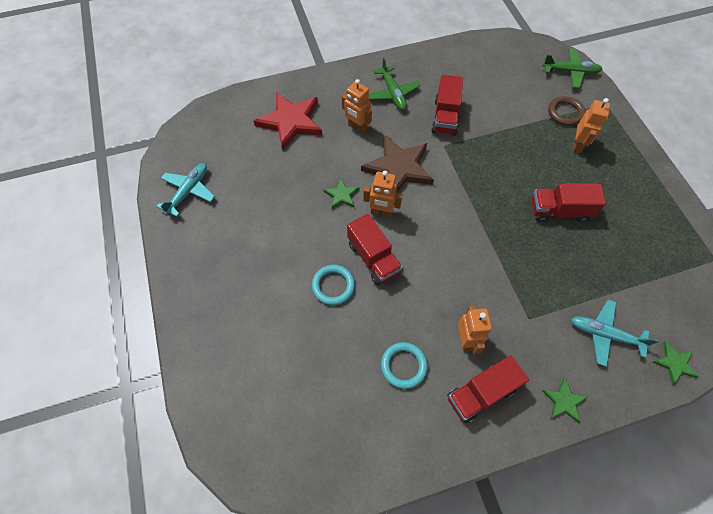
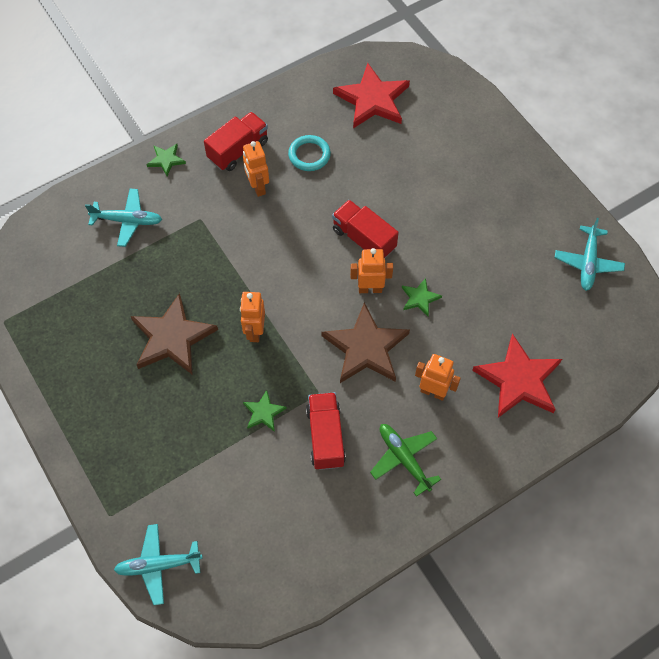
camera: 165 degrees right, 0 degrees up
(313, 424) = (372, 100): none -> red star
(333, 286) = (394, 204): turquoise ring -> none
(559, 211) = (172, 337): red truck -> brown star
(565, 113) = (166, 484): brown ring -> none
(570, 72) = (158, 565): green plane -> turquoise plane
(578, 145) = (149, 434): orange robot -> orange robot (255, 331)
(674, 363) = (64, 211): green star -> green star (263, 412)

